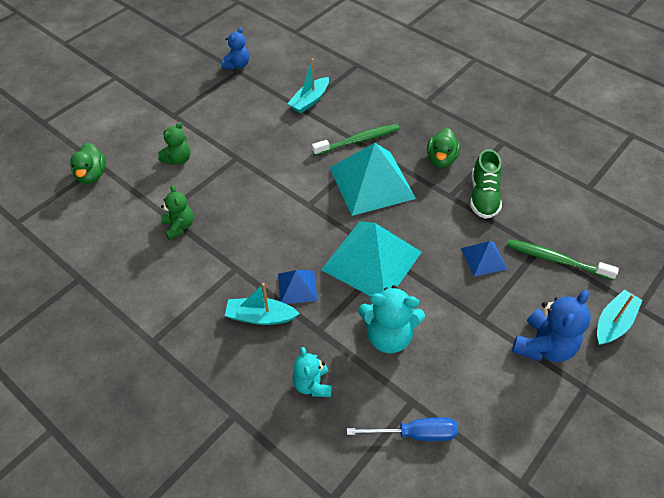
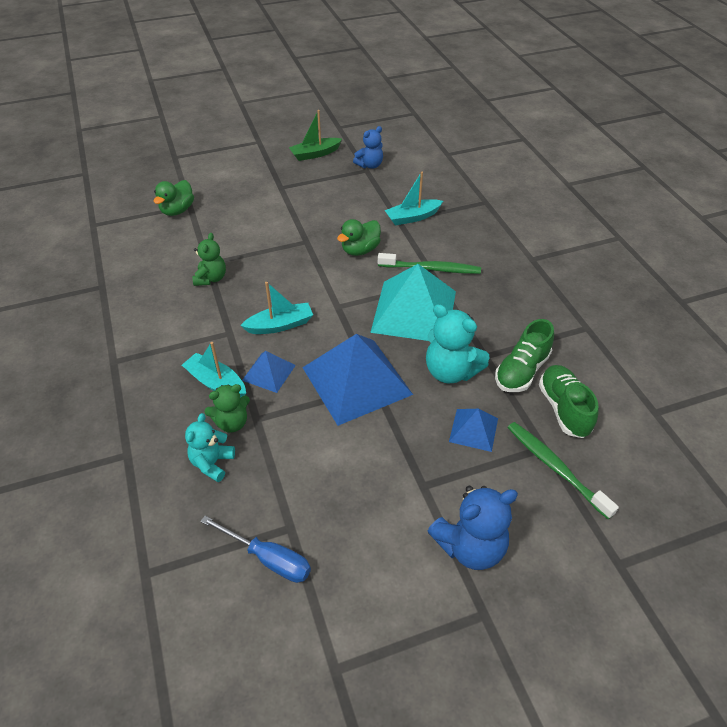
camera: 30 degrees right, 5 degrees down
(178, 159) = (255, 224): green teddy bear -> green teddy bear (232, 422)
(179, 71) = (315, 154): none -> green boat
(371, 260) = (356, 380): turquoise pyramid -> blue pyramid
(388, 336) = (317, 456): turquoise teddy bear -> turquoise teddy bear (450, 371)
(441, 159) = (503, 318): green duck -> green duck (360, 250)
(531, 213) = (563, 409): none -> green shoe
(613, 323) = (573, 564): turquoise boat -> turquoise boat (280, 325)

